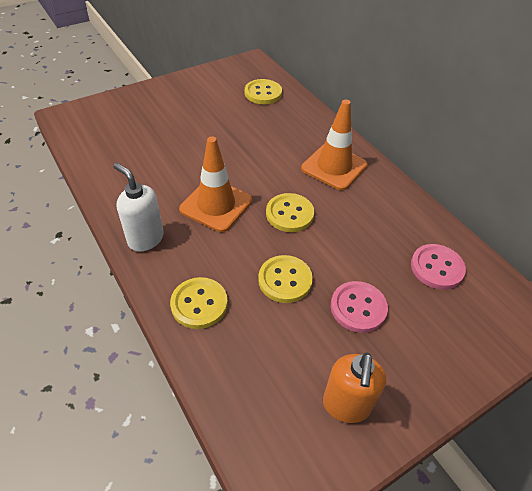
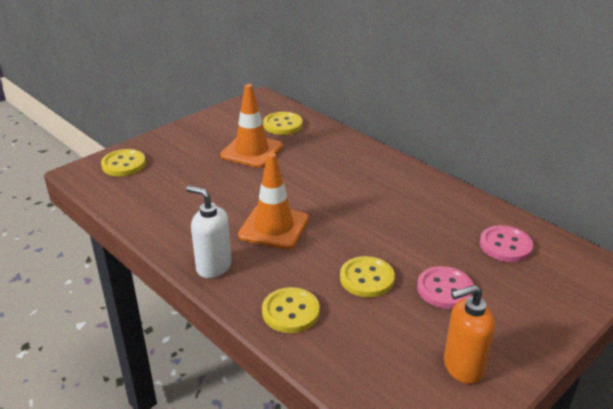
camera: 10 degrees left, 15 degrees down
(289, 214) = (350, 223): yellow button -> yellow button (123, 164)
(334, 167) = (378, 178): orange traffic cone -> orange traffic cone (251, 151)
(346, 405) = (462, 367): orange soap dispenser -> orange soap dispenser turned 75 degrees clockwise

